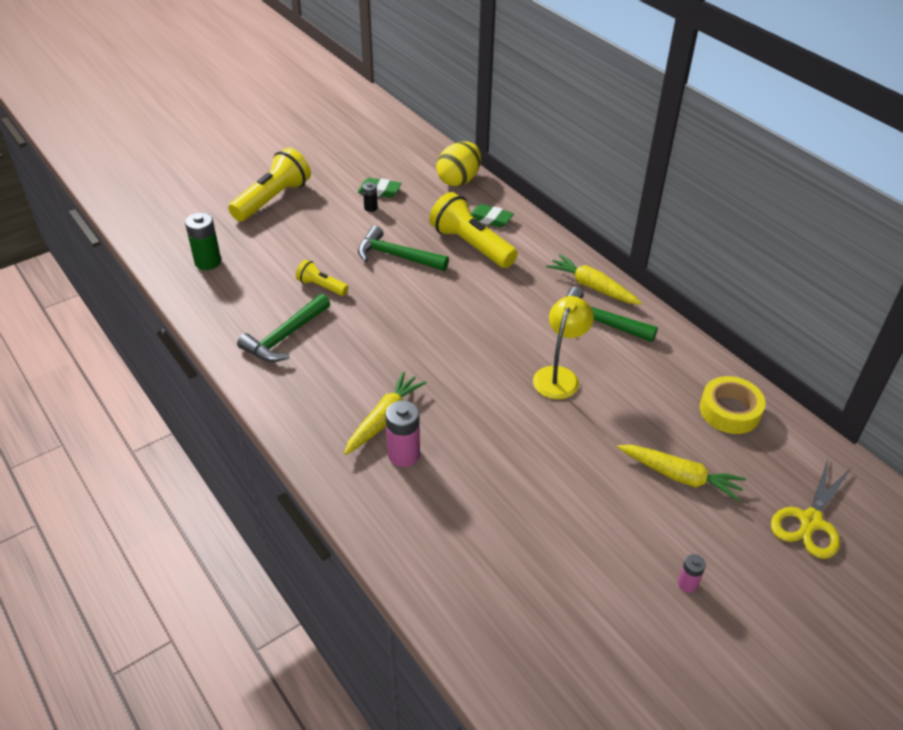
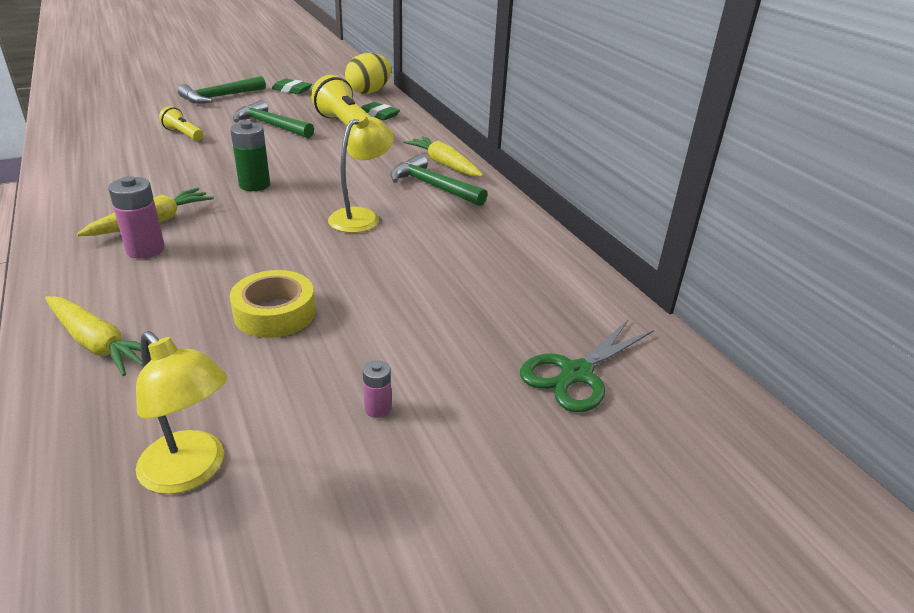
camera: 10 degrees right, 10 degrees down
(208, 262) = (98, 110): green battery -> green battery (254, 185)
(272, 199) = (194, 84): yellow flashlight -> none
(285, 337) = (116, 158): green hammer -> green hammer (220, 97)
(371, 208) = (275, 97): black battery -> none
(594, 665) = (191, 472): none -> yellow lamp
(680, 476) = (437, 310): yellow carrot -> yellow carrot (97, 344)
(729, 411) = (532, 266): yellow tape -> yellow tape (275, 313)
(810, 521) = (576, 374): yellow scissors -> green scissors

